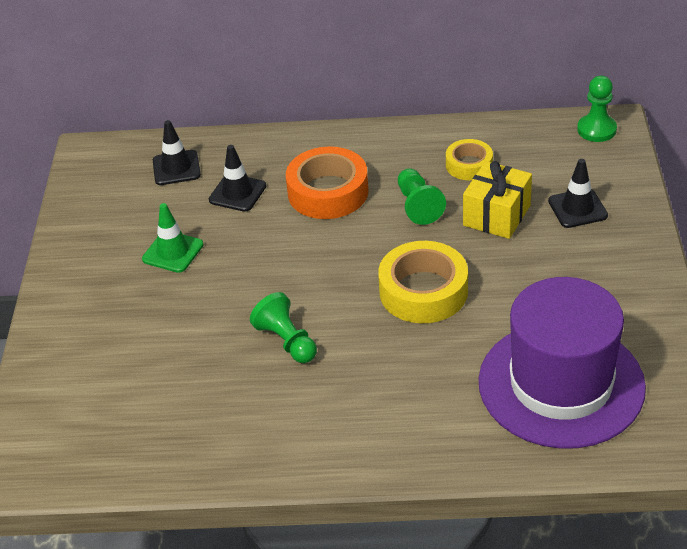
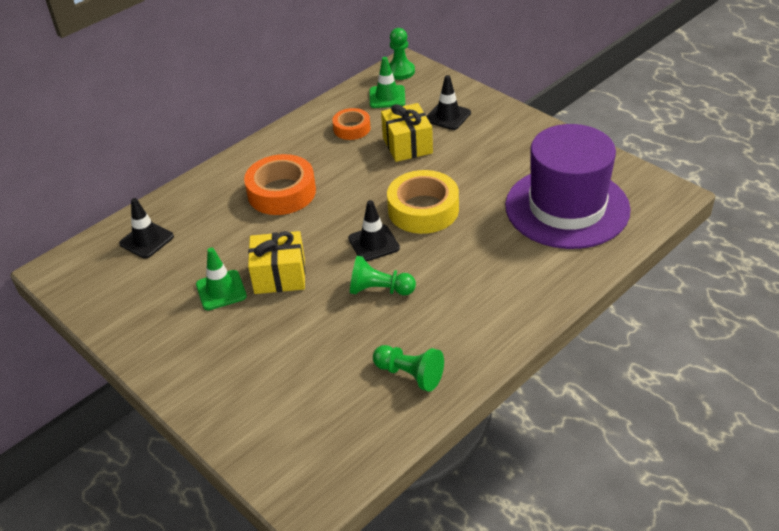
camera: 45 degrees left, 0 degrees up
(229, 270) = (279, 276): none -> yellow gift
(237, 193) = (217, 229): black traffic cone -> black traffic cone (373, 243)
(418, 206) = (352, 167): green pawn -> green pawn (410, 375)
(469, 165) = (352, 128): yellow tape -> orange tape
(546, 151) = (387, 97): none -> green traffic cone

